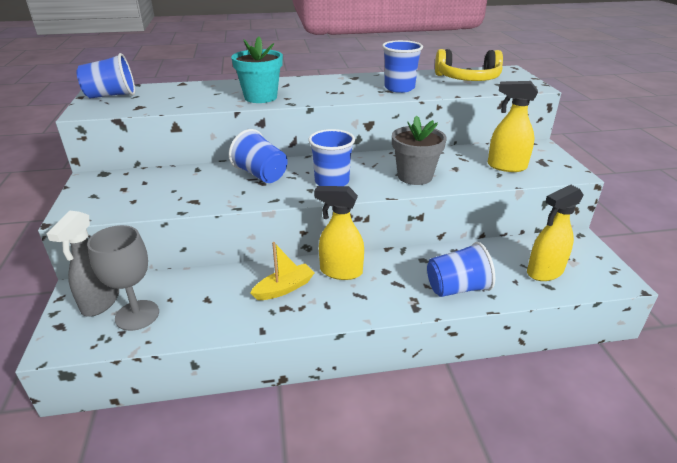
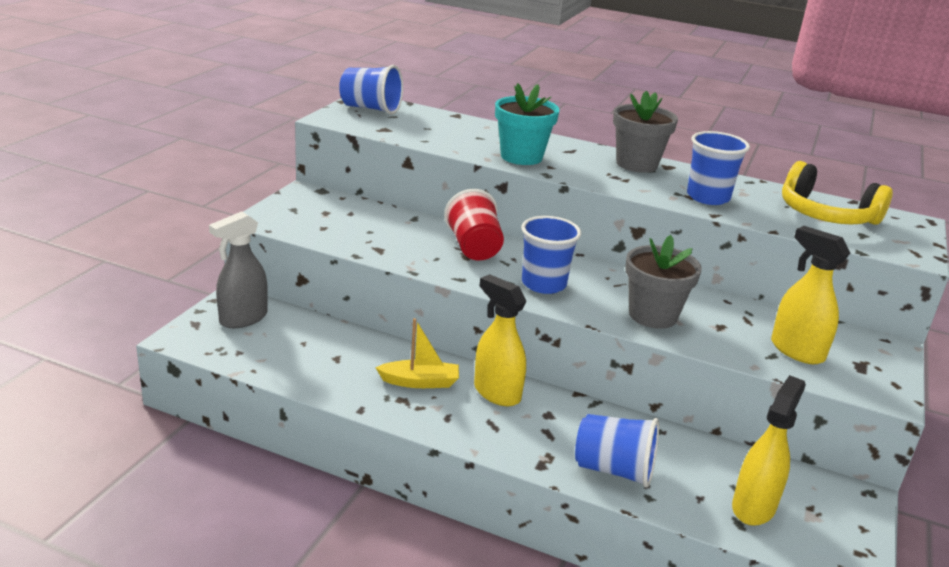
camera: 30 degrees right, 5 degrees down
(137, 315) = (263, 344): grey goblet -> none
(261, 175) = (474, 248): blue cup -> red cup
(336, 81) = (636, 164): none -> grey flower pot
(544, 272) = (753, 507): yellow spray bottle -> yellow spray bottle turned 120 degrees clockwise

